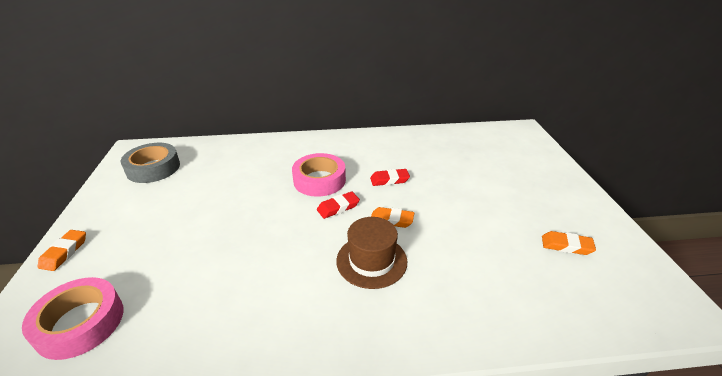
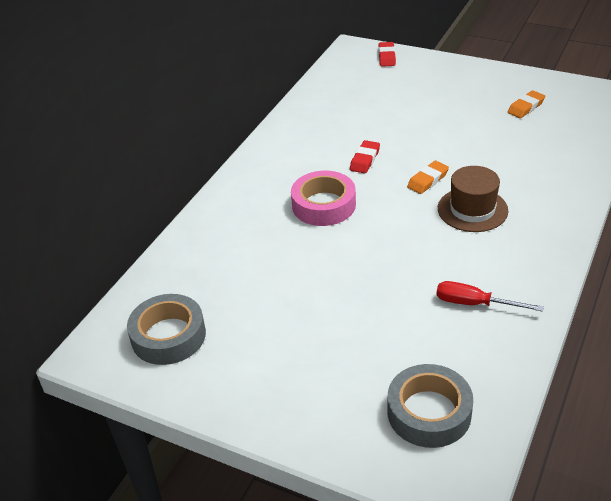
camera: 55 degrees left, 5 degrees up
(64, 252) = (299, 427): orange eraser -> none
(80, 323) = (429, 412): pink tape -> grey tape
(235, 307) = (474, 304): none -> red screwdriver
(338, 207) = (382, 206): red eraser -> red eraser (386, 57)

